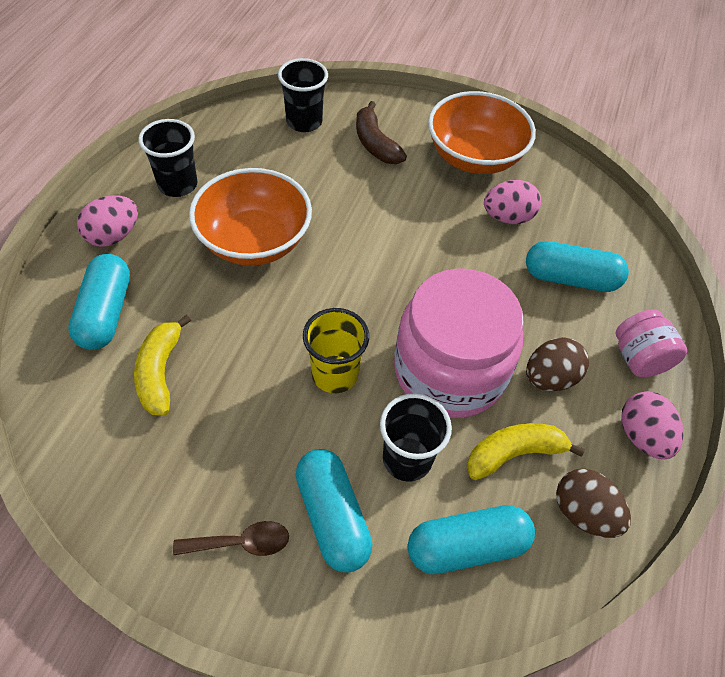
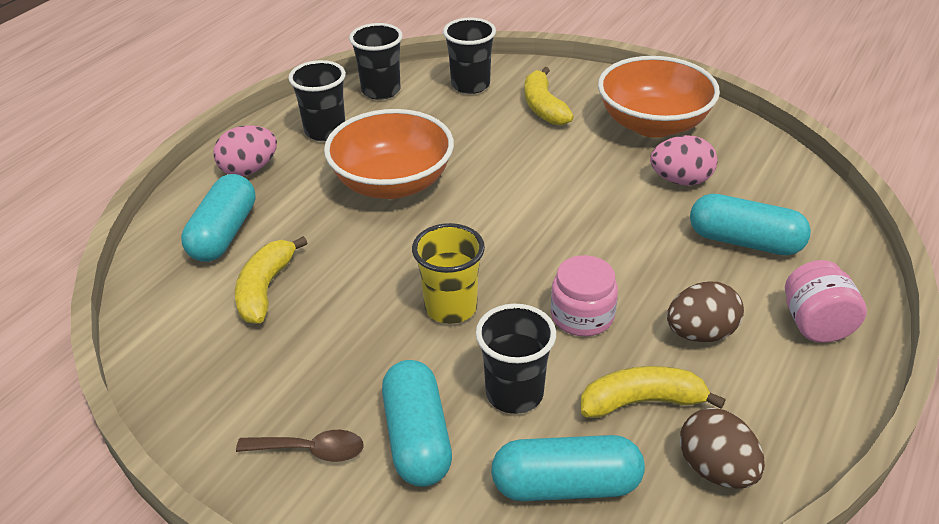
camera: 15 degrees right, 15 degrees down
(221, 133) = (381, 91): none -> black cup
(375, 143) = (543, 107): brown banana -> yellow banana
(449, 370) = (582, 316): pink jar -> pink jar, size x0.49
(642, 436) = (805, 401): pink egg -> none

